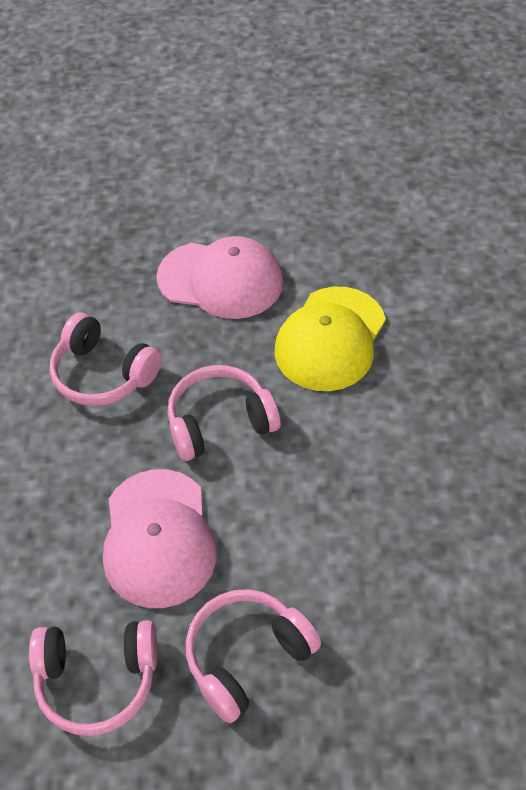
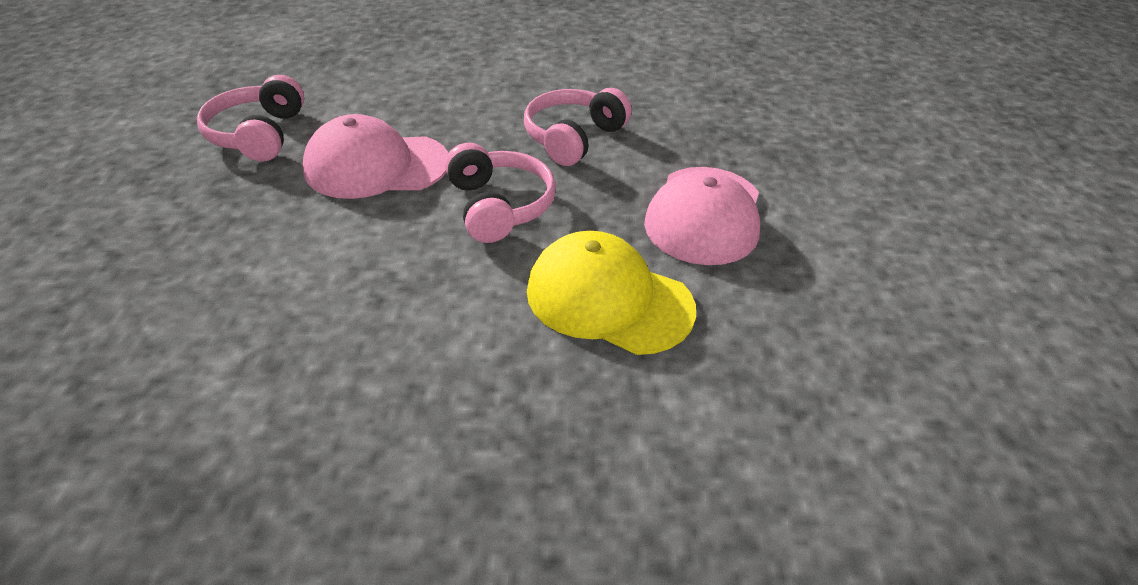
camera: 90 degrees right, 10 degrees down
(247, 657) = (228, 211): pink headphones -> none

